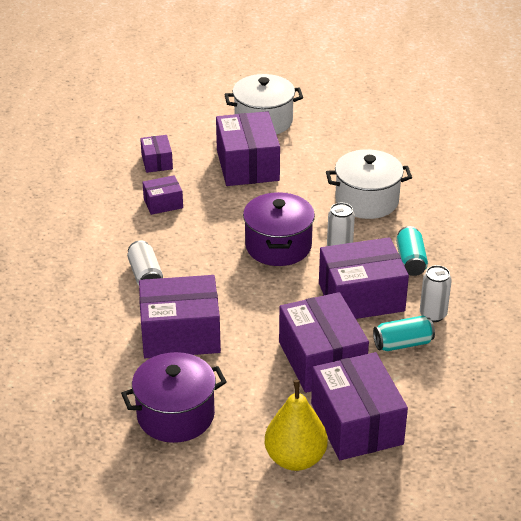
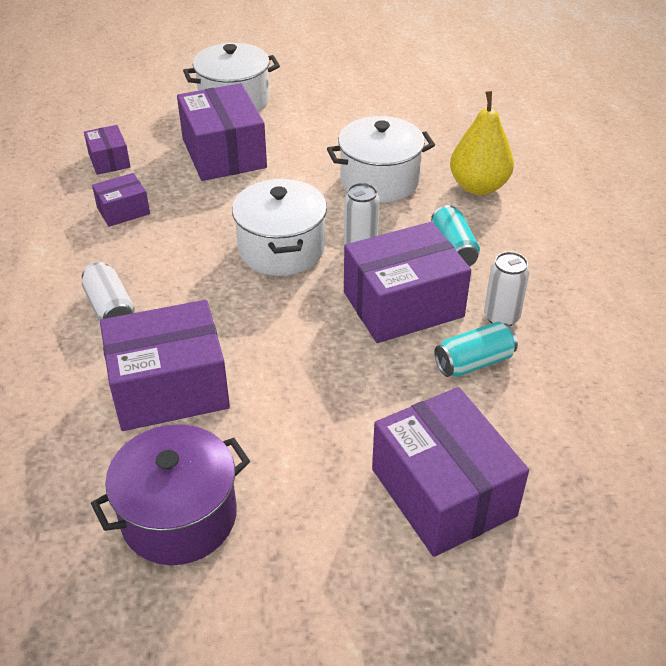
camera: 10 degrees left, 5 degrees up
(278, 246) = (281, 249): purple pot -> white pot
(295, 458) = (369, 564): yellow pear -> yellow pear (478, 187)
(321, 359) = (372, 400): purple box -> none

